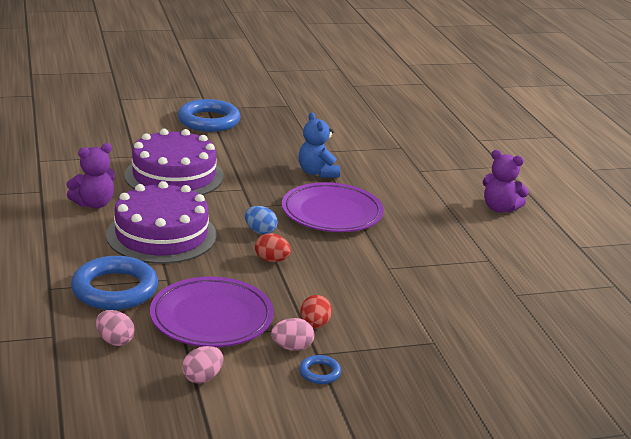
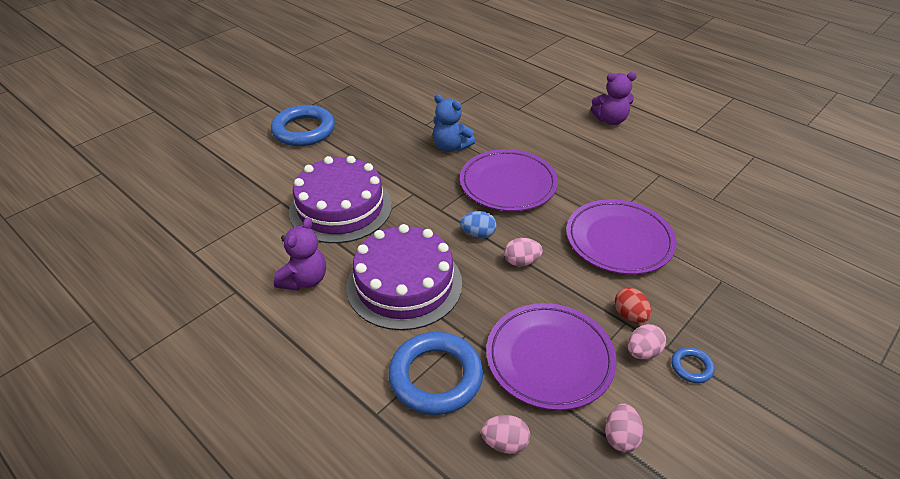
camera: 30 degrees left, 15 degrees up
(272, 260) = (521, 262): red egg -> pink egg
(377, 282) = (619, 240): none -> purple plate

